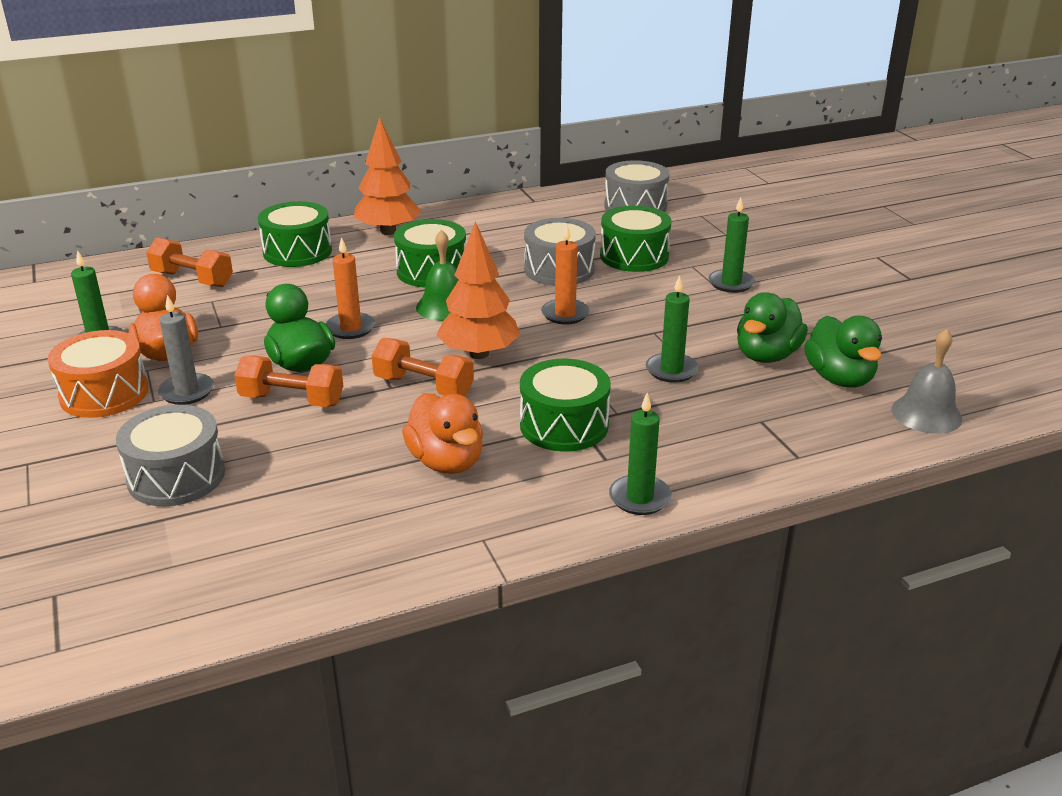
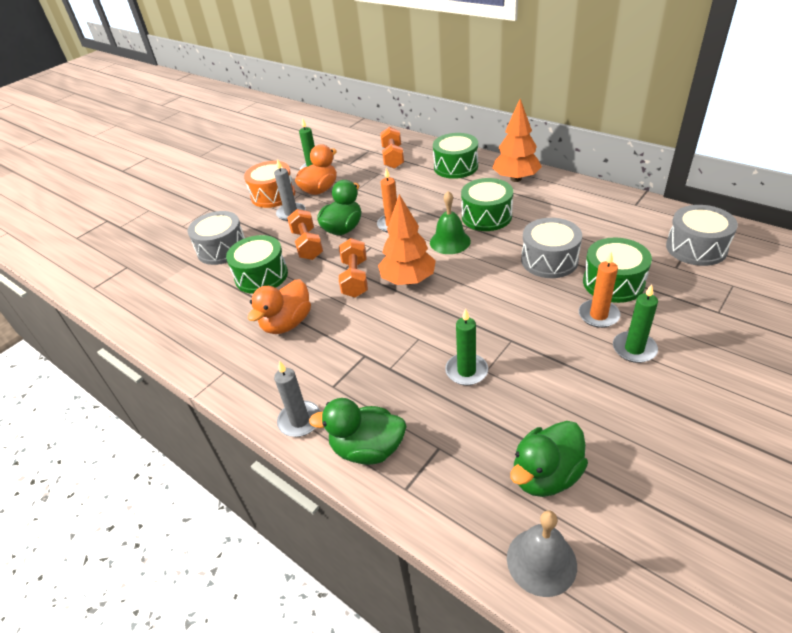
camera: 65 degrees right, 10 degrees up
(564, 425) = (357, 351): green drum -> green drum (261, 276)
(565, 314) = (492, 290): orange candle -> orange candle (598, 315)
(639, 498) = (300, 420): green candle -> grey candle
(766, 355) = (538, 415): green duck -> green duck (367, 449)

